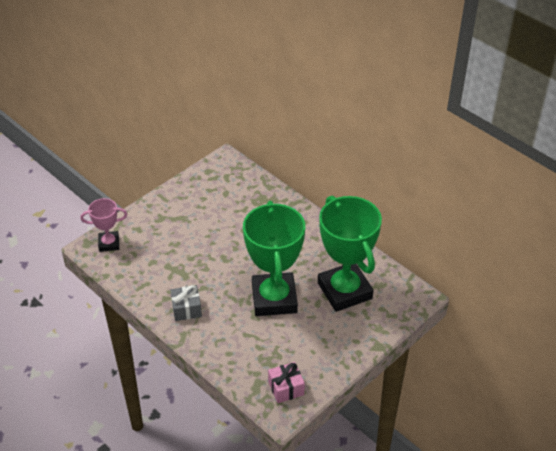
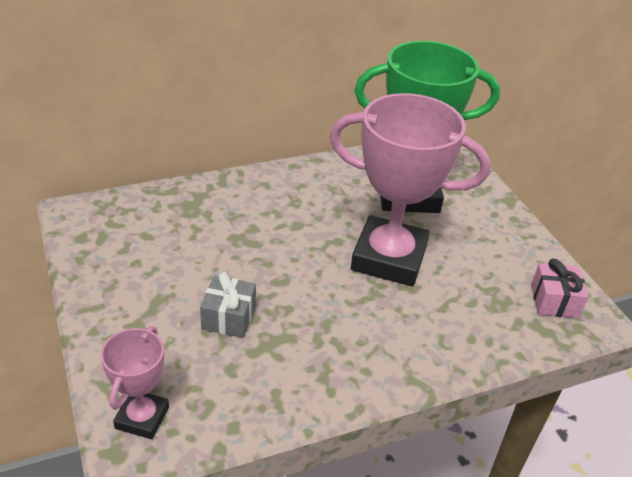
camera: 70 degrees left, 5 degrees down
(186, 309) = (361, 358): grey gift -> grey gift (228, 317)
(274, 298) = (389, 258): green trophy -> pink trophy

